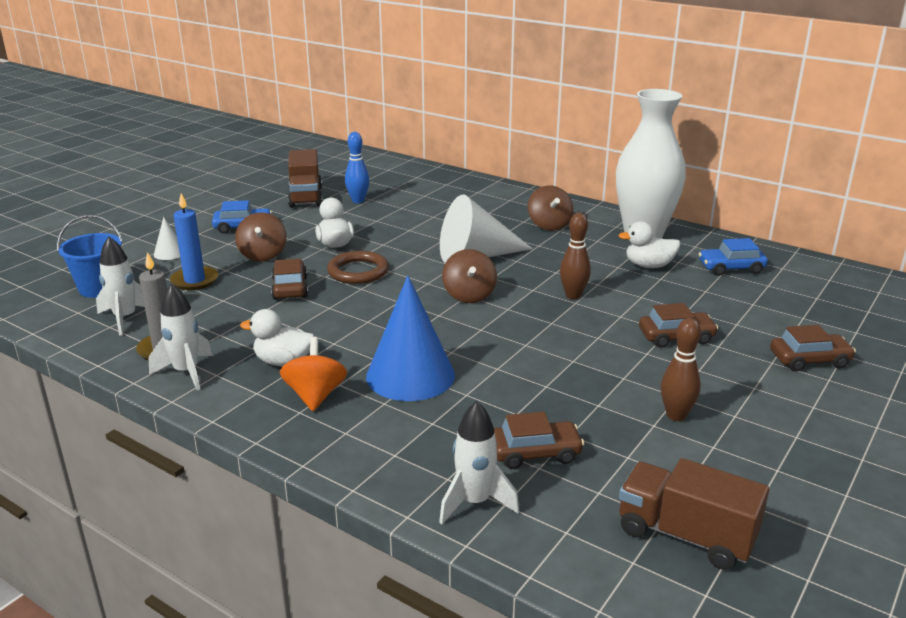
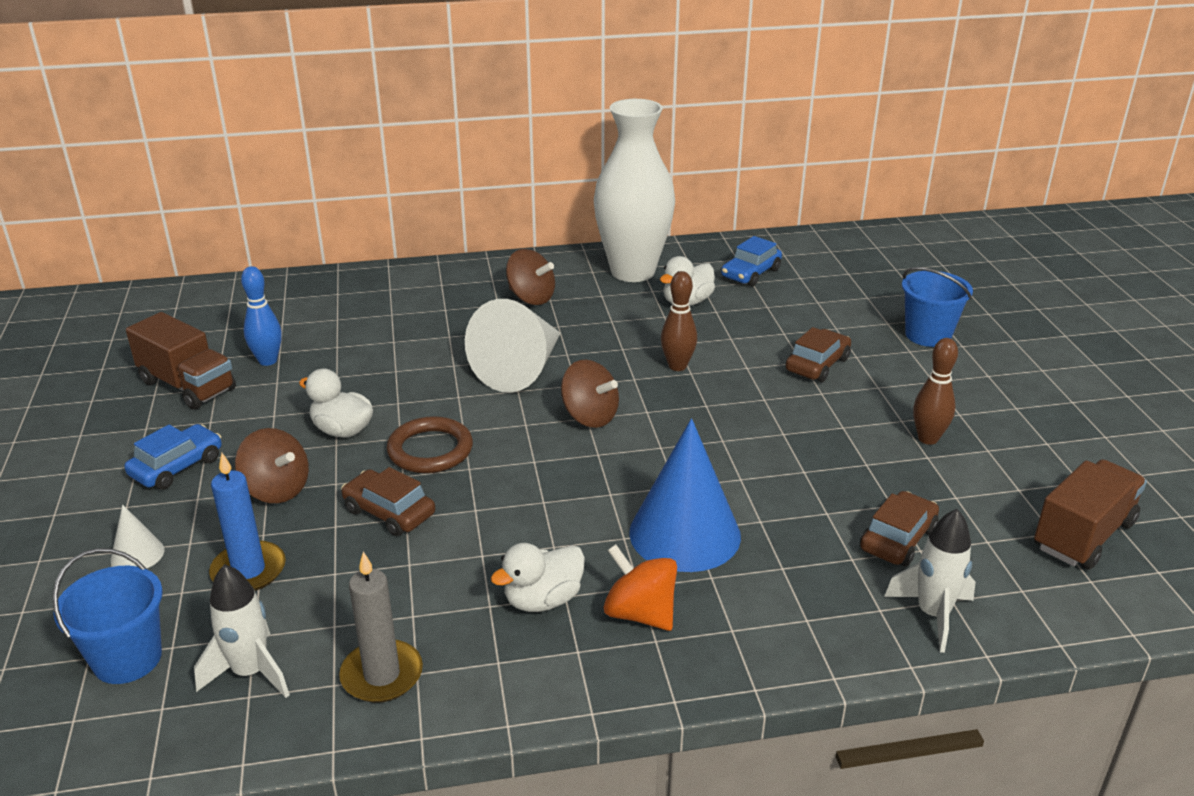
camera: 45 degrees left, 5 degrees up
(186, 372) = (460, 683): white rocket -> none
(685, 535) = (1083, 535): brown truck -> brown truck turned 150 degrees clockwise
(809, 360) = (928, 335): brown car -> blue bucket

